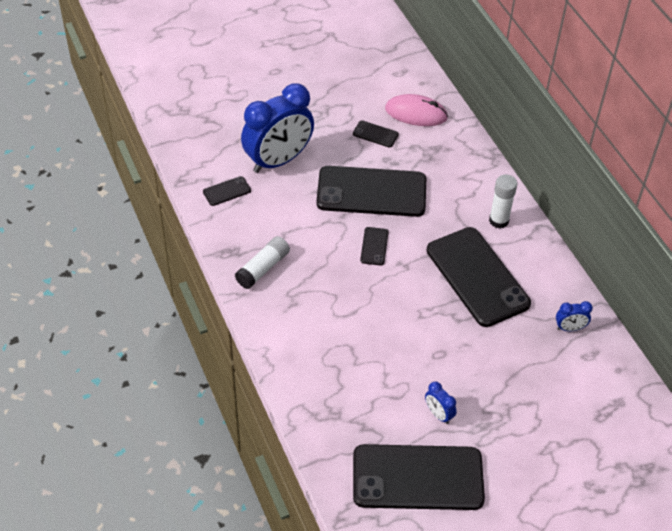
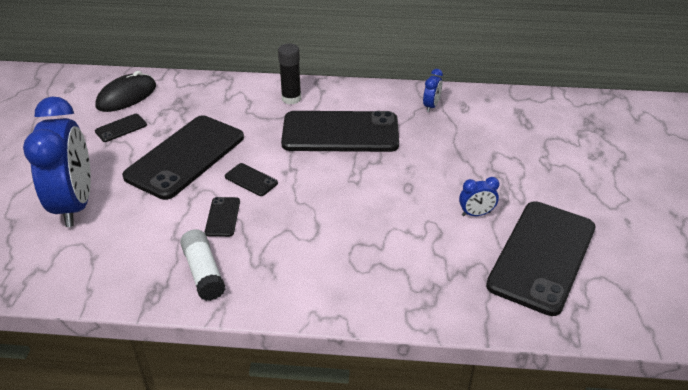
camera: 60 degrees left, 10 degrees down
(227, 191) = (69, 261): black phone -> black phone (223, 217)
(416, 113) = (126, 96): pink mouse -> black mouse
(498, 220) = (291, 98): white glue stick -> black glue stick

